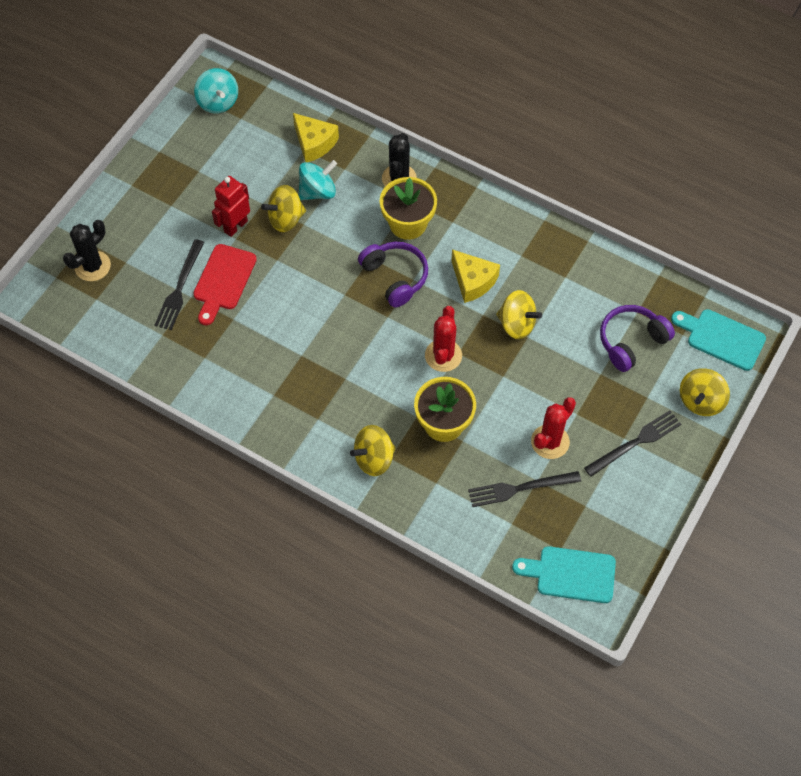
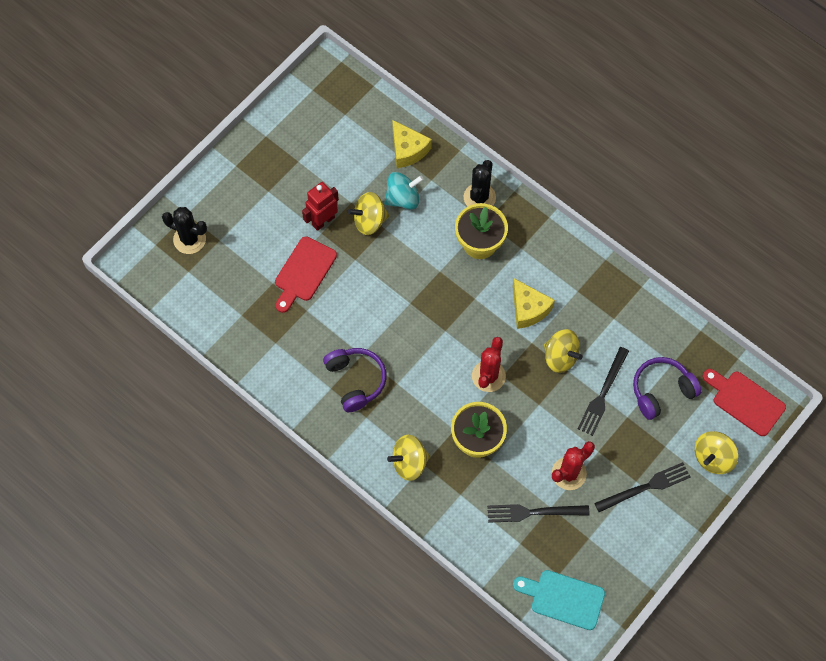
camera: 10 degrees right, 5 degrees up
(92, 266) = (189, 239): black cactus -> black cactus turned 60 degrees clockwise
(179, 288) = (263, 273): black fork -> black fork (603, 394)
(218, 102) = (326, 95): turquoise spinning top -> none
(395, 277) = (458, 294): purple headphones -> purple headphones (355, 381)
(721, 338) = (745, 401): turquoise cutting board -> red cutting board

